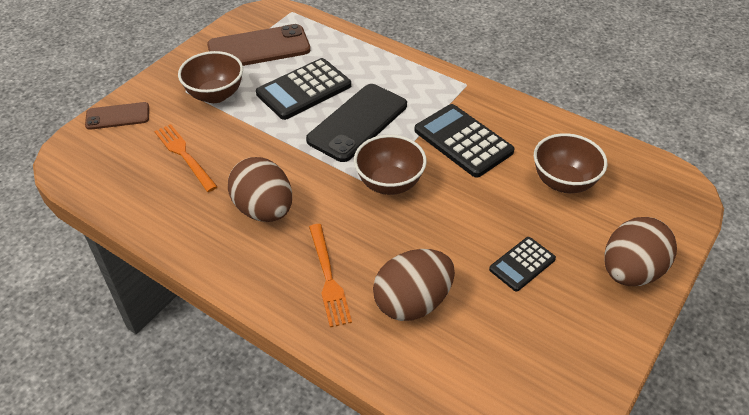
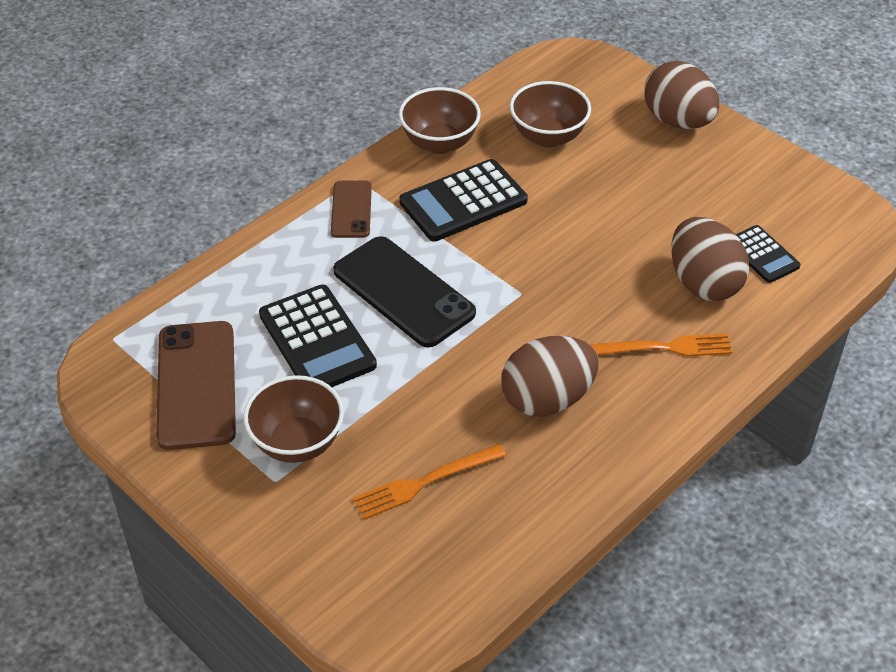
camera: 80 degrees left, 0 degrees up
(118, 116) = (312, 569): brown phone -> brown phone (351, 209)
(389, 183) = (523, 277): brown bowl -> brown bowl (439, 143)
(522, 264) = (660, 192): black calculator -> black calculator (762, 255)

